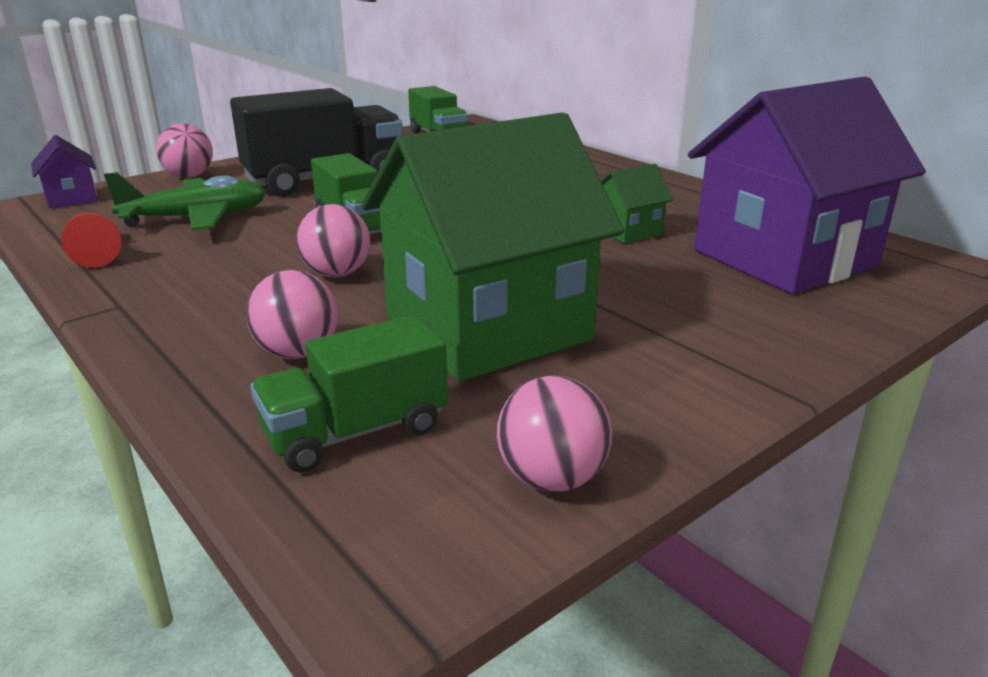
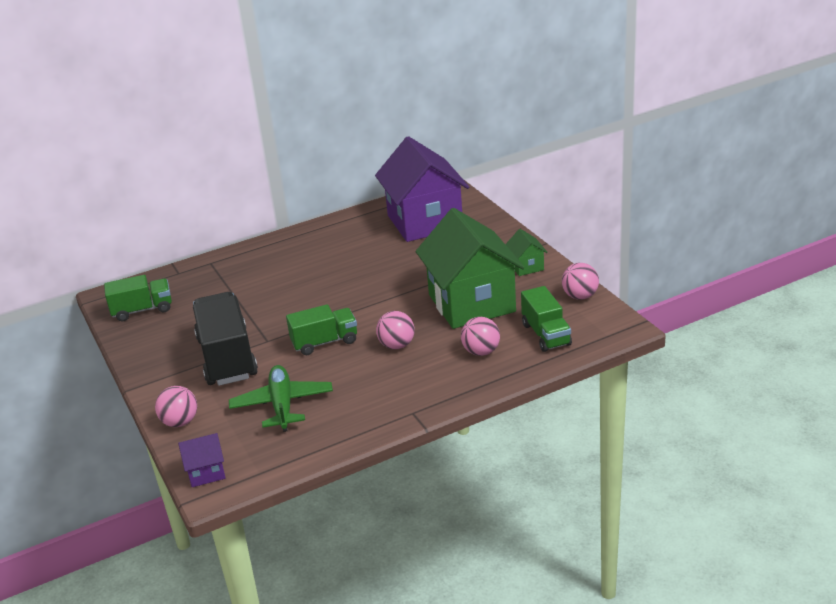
camera: 75 degrees left, 5 degrees up
(97, 253) = (331, 435): red pawn -> none
(628, 231) = (374, 256): green house -> green house (526, 266)

